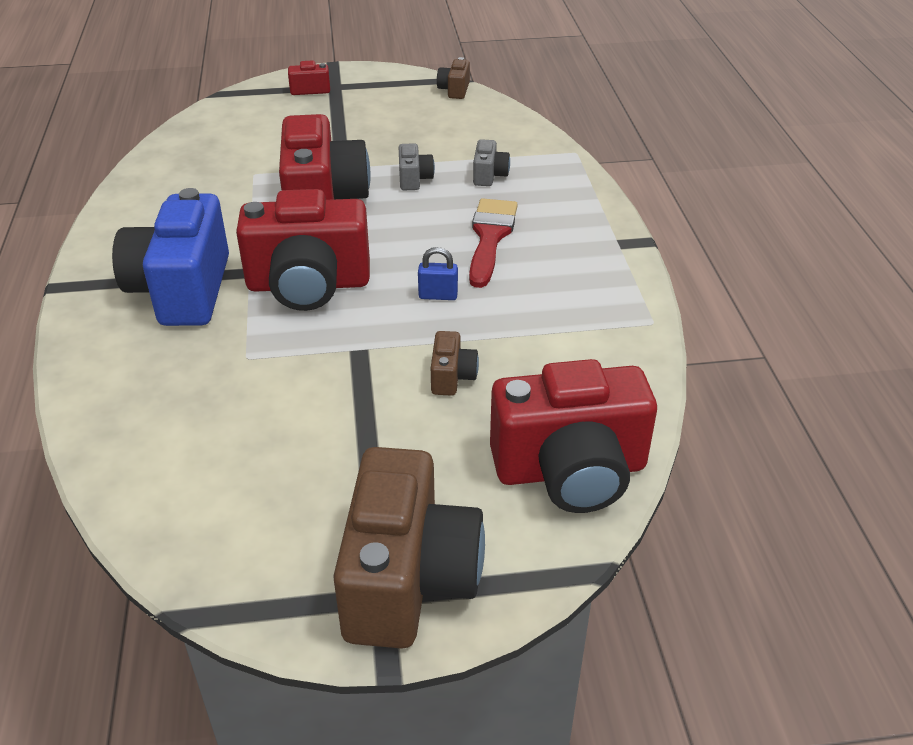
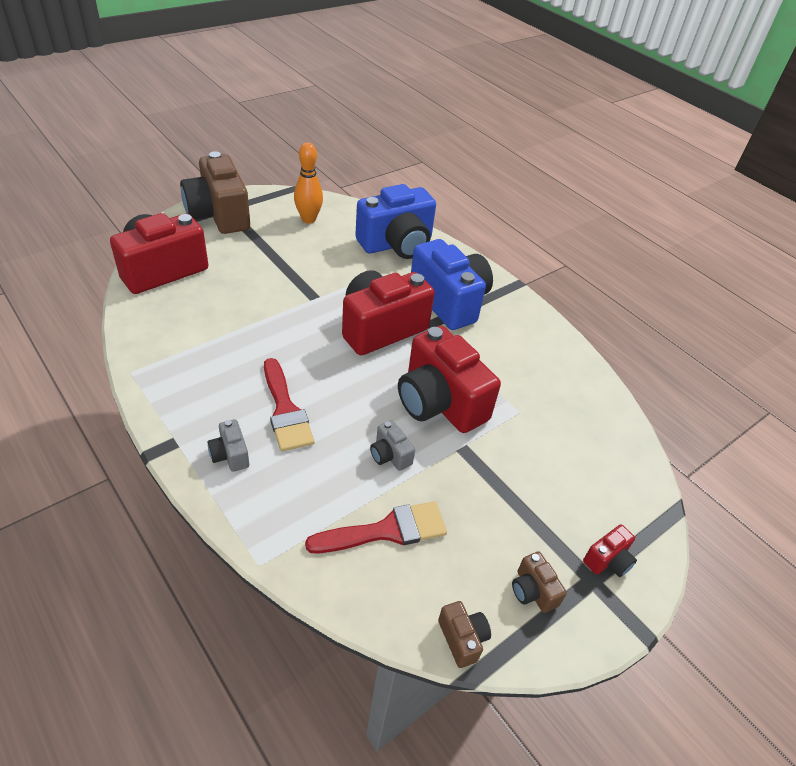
camera: 145 degrees right, 5 degrees up
(145, 401) = (397, 244): none -> blue camera
(241, 507) = (308, 219): none -> orange bowling pin
(438, 295) = (292, 346): blue padlock -> none
(452, 377) = (250, 297): brown camera -> brown camera (533, 591)
(461, 142) = (386, 530): none -> red brush
(489, 175) = (328, 487): grey camera -> grey camera (230, 455)

